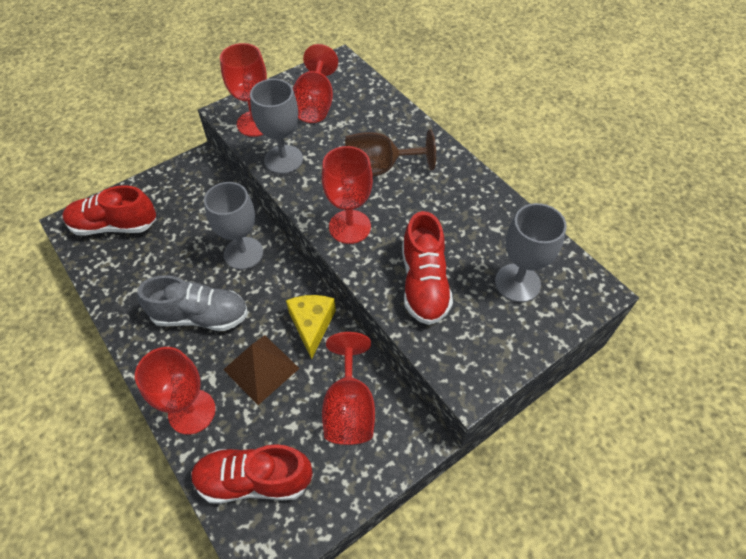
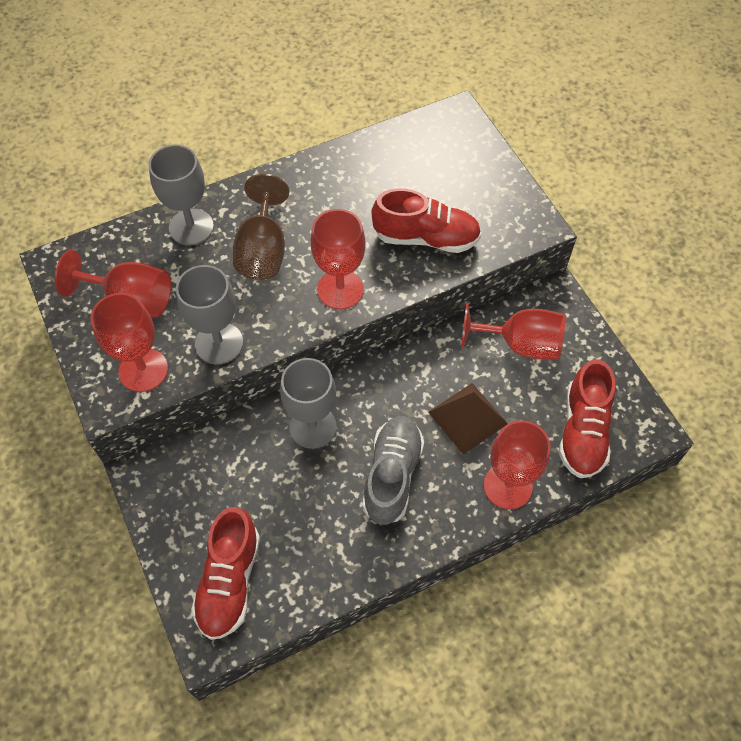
camera: 80 degrees left, 5 degrees up
(312, 325) = (423, 366): yellow cheese -> none
(517, 283) = (438, 167): grey goblet -> grey goblet (191, 227)

